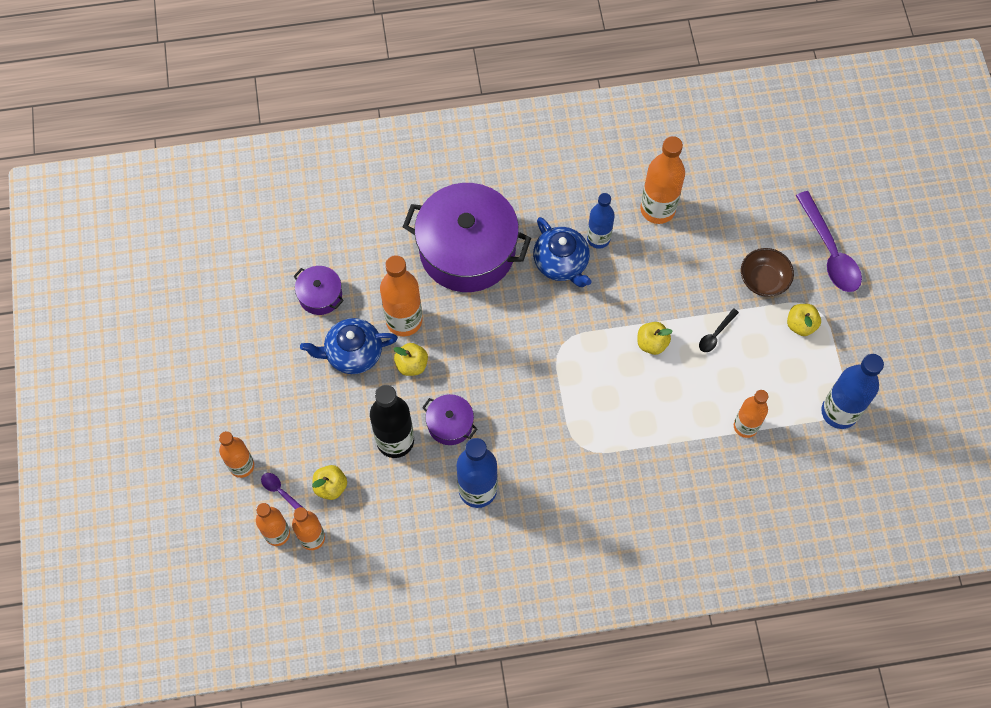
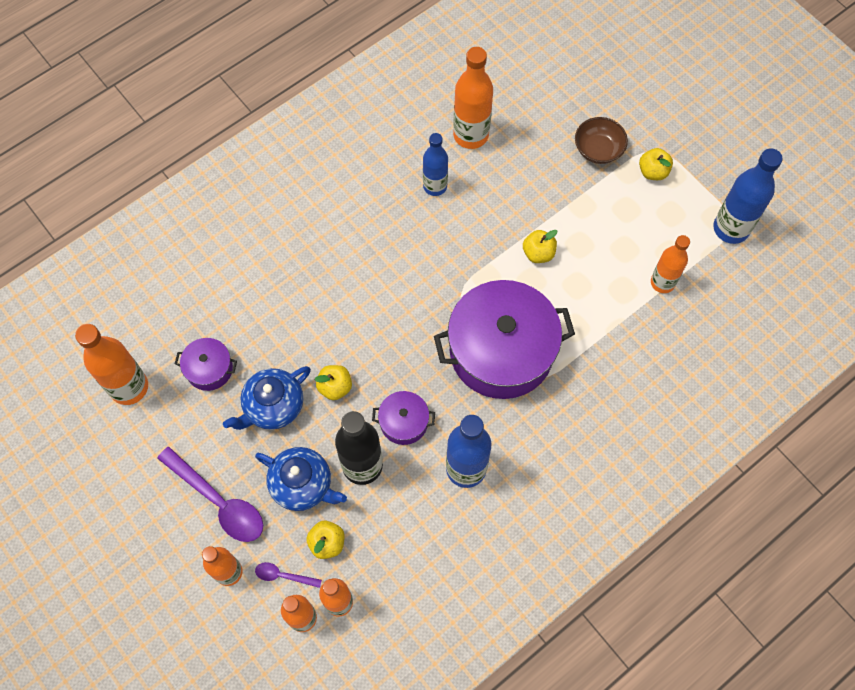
camera: 30 degrees left, 0 degrees up
(404, 320) = (303, 350): orange bottle -> orange bottle (129, 387)
(467, 250) = (323, 256): purple pot -> purple pot (501, 351)
(561, 263) = (415, 224): blue teapot -> blue teapot (303, 484)
(715, 334) = (587, 217): black spoon -> none
(829, 251) = (637, 98): purple spoon -> purple spoon (218, 501)

